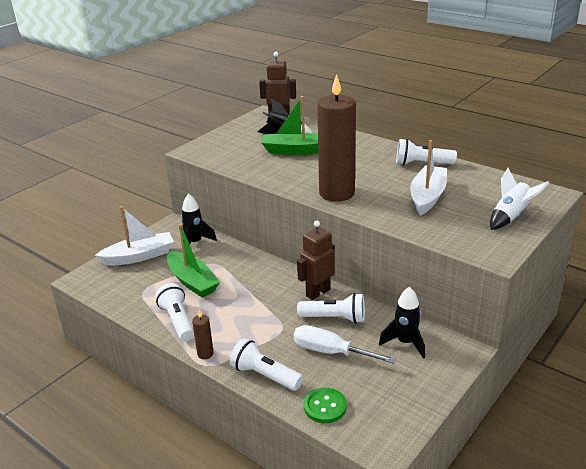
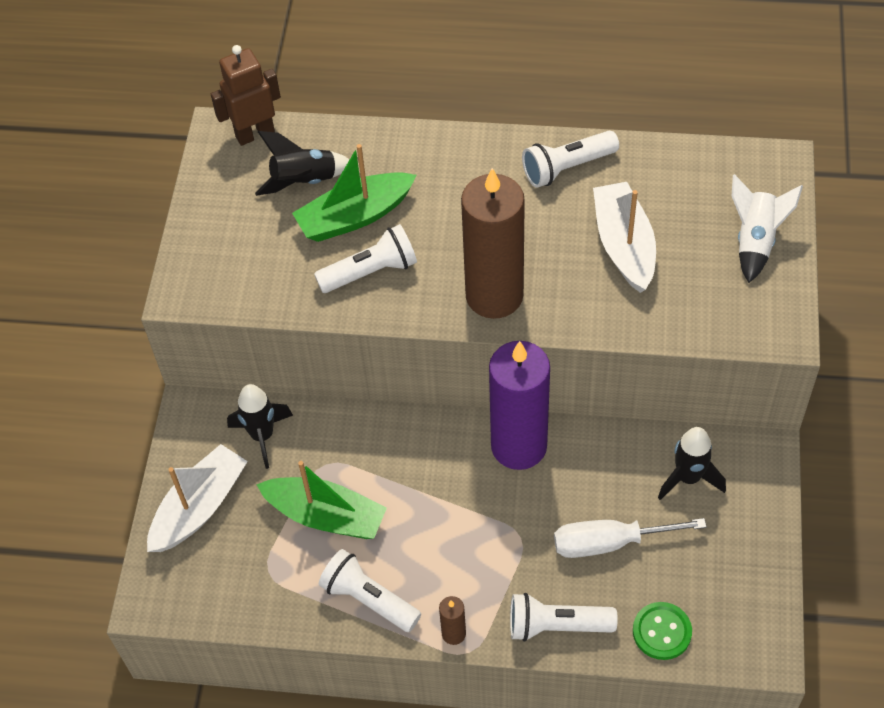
camera: 30 degrees left, 25 degrees up
(318, 292) = (519, 446): brown robot -> purple candle
(334, 318) = (574, 482): white flashlight -> white flashlight (370, 272)

